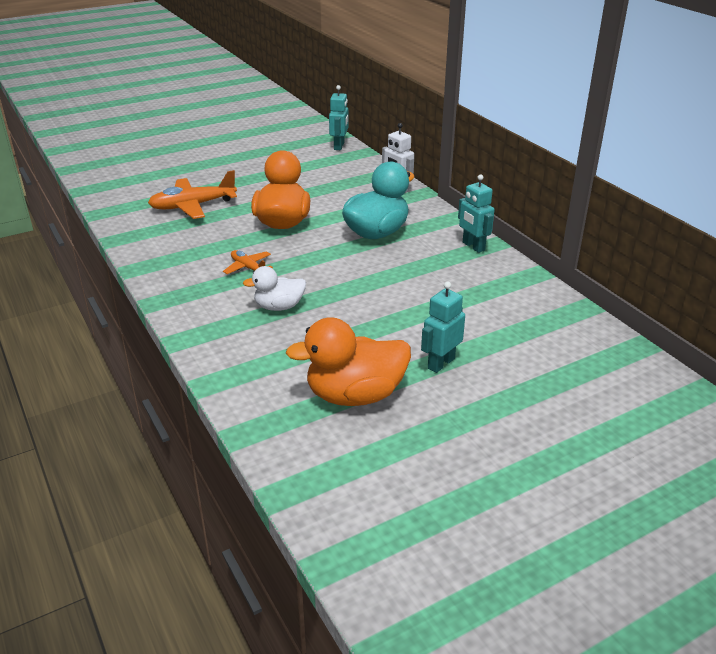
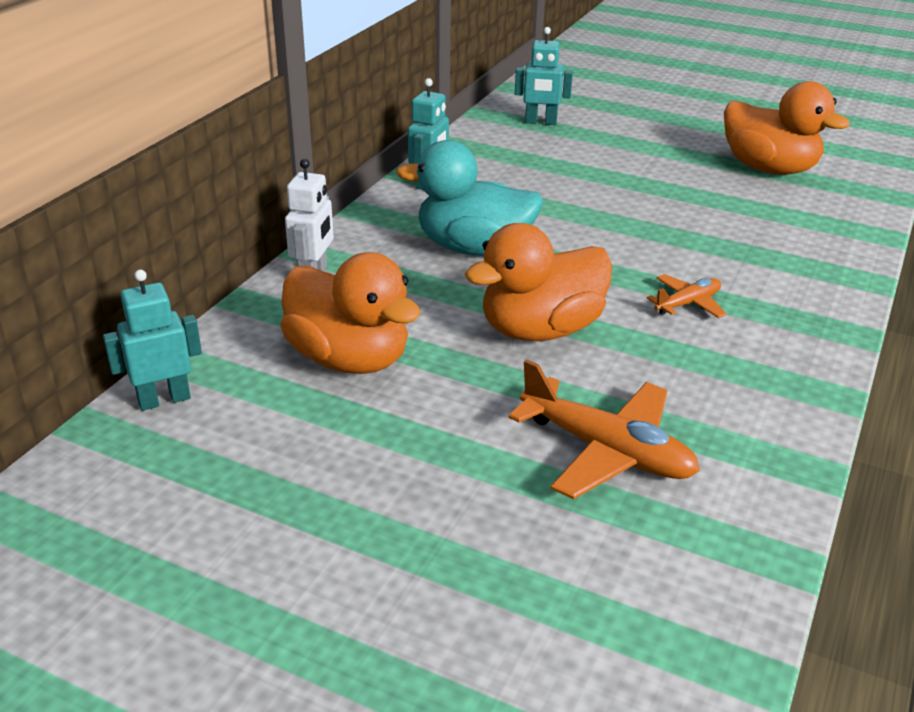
camera: 125 degrees left, 0 degrees up
(248, 268) = (687, 304): orange plane -> orange plane turned 135 degrees counterclockwise
(279, 307) = (722, 249): white duck -> none
(320, 179) = (349, 359): none -> orange duck
(440, 363) = (666, 148): turquoise robot -> turquoise robot (540, 122)

